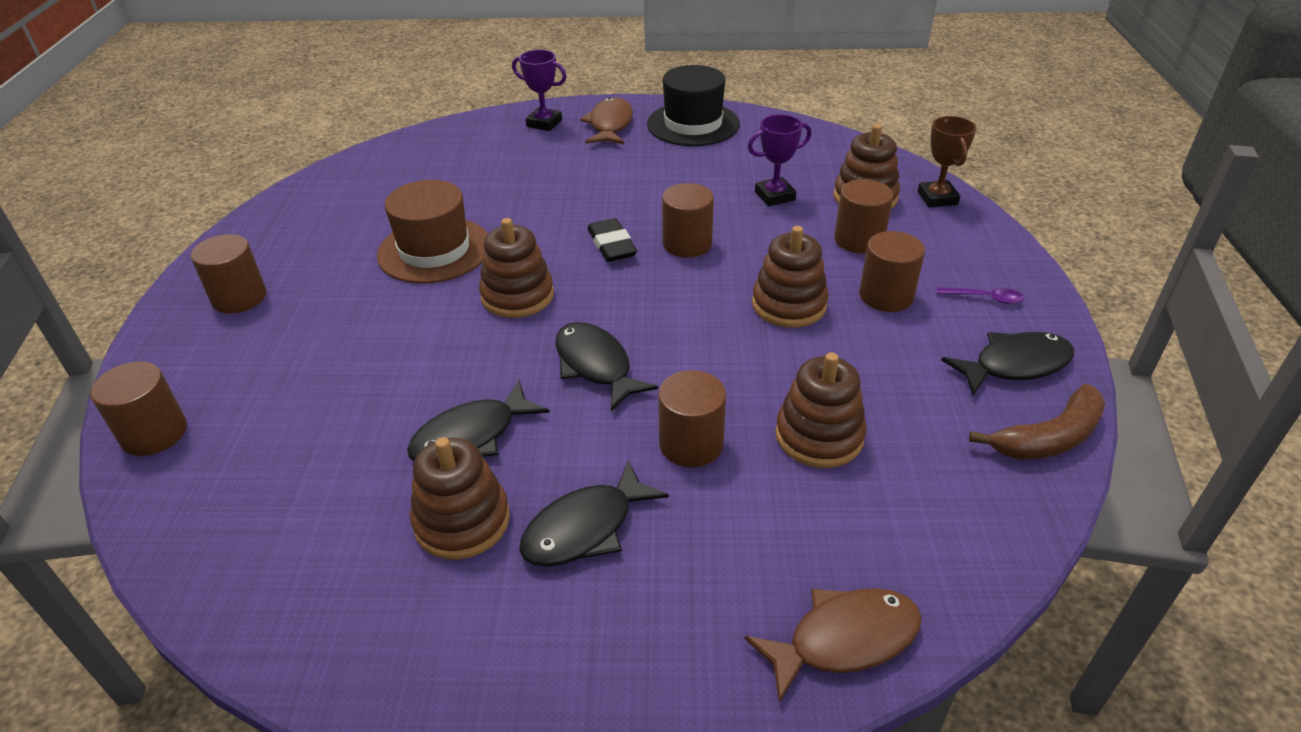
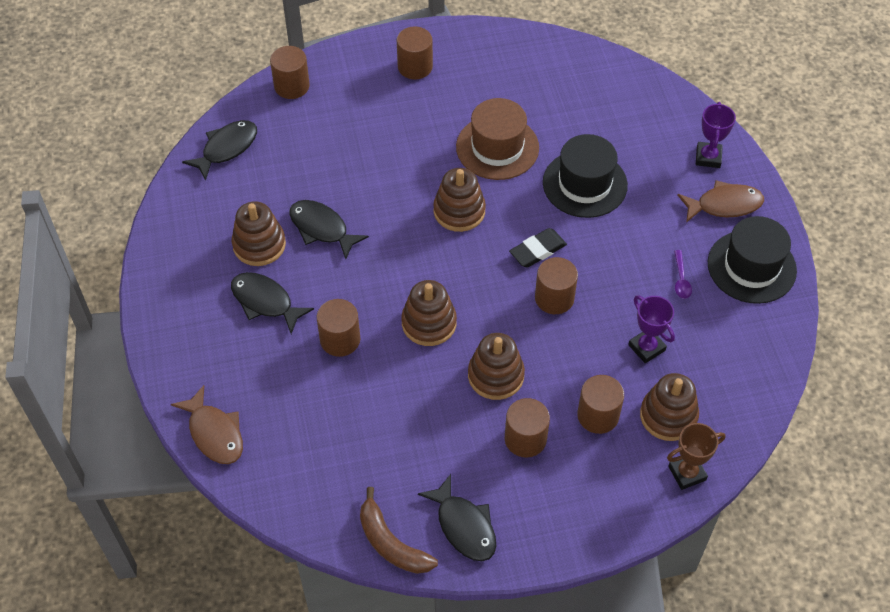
camera: 75 degrees right, 15 degrees up
(532, 198) = (585, 184): none -> black hat
(596, 366) = (398, 274): black fish -> black fish (226, 148)
(819, 436) = (362, 408): brown stacking toy -> brown stacking toy (429, 323)
(985, 298) = (542, 508): purple spoon -> purple spoon (681, 279)

